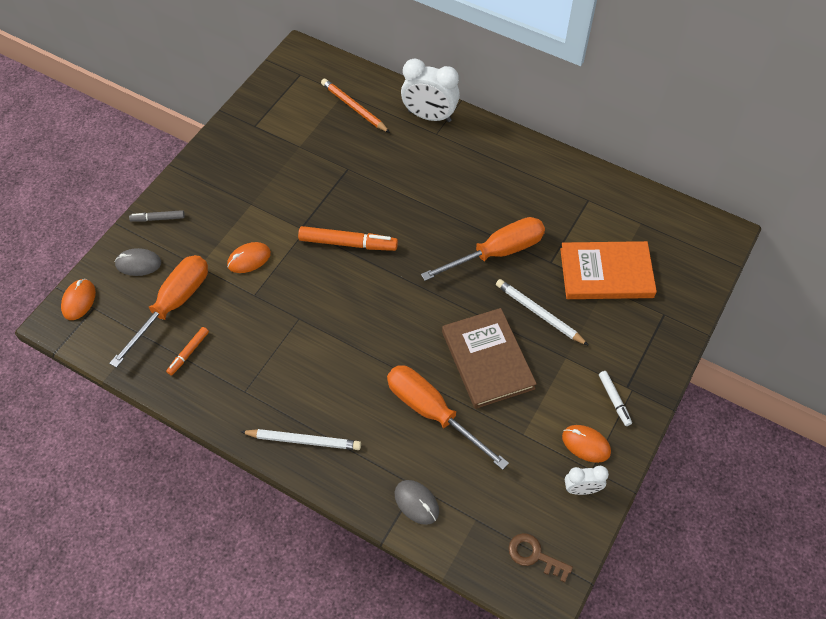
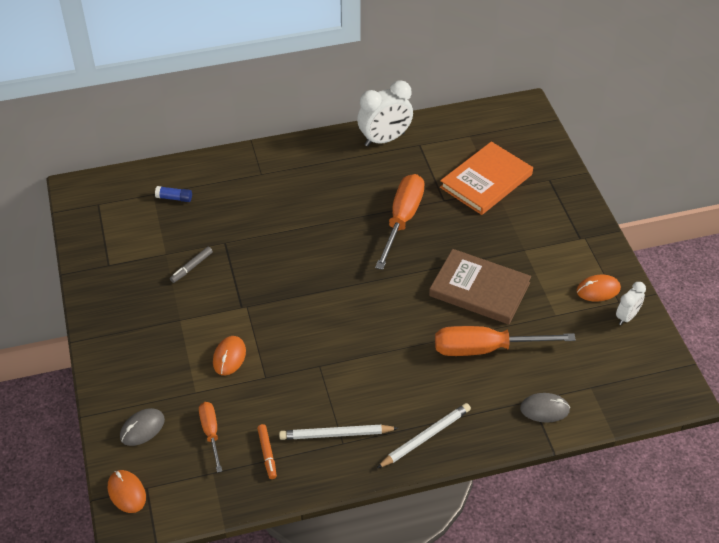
camera: 45 degrees left, 10 degrees down
(158, 218) = (115, 386): grey marker -> grey marker (191, 267)
(173, 305) = (211, 433): orange screwdriver -> orange screwdriver, size x0.55
(348, 243) = (291, 291): orange marker -> none
(354, 107) = (174, 198): orange pencil -> blue glue stick
(429, 116) = (241, 165): white clock -> white clock (384, 139)
(534, 555) = (648, 377): brown key -> none
(539, 313) = (475, 236): white pencil -> white pencil (336, 434)
(614, 400) = (582, 251): white marker -> none

